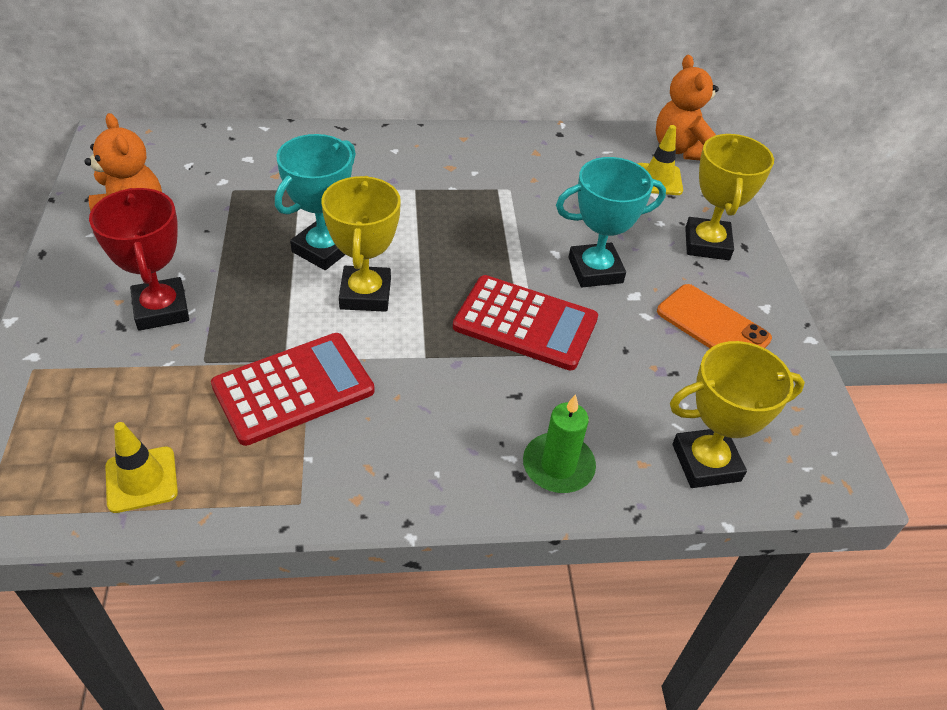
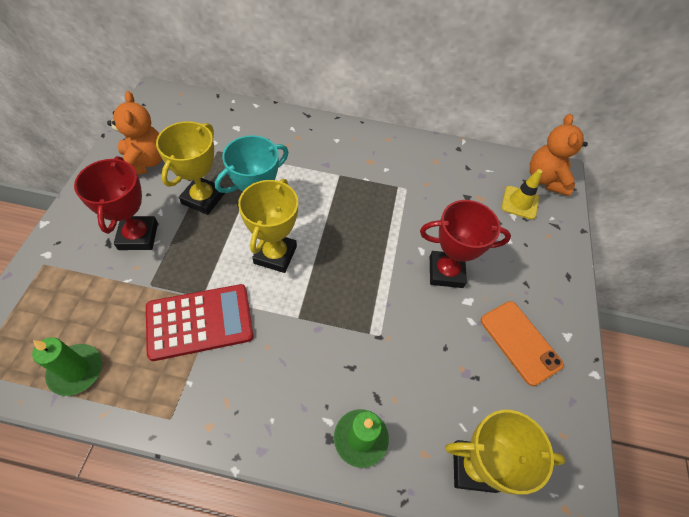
camera: 15 degrees right, 10 degrees up
(141, 479) = (76, 370): yellow traffic cone -> green candle
(525, 323) = (379, 306): red calculator -> none
(595, 270) = (446, 272): turquoise trophy -> red trophy
(707, 244) = (539, 267): yellow trophy -> yellow trophy (203, 198)

